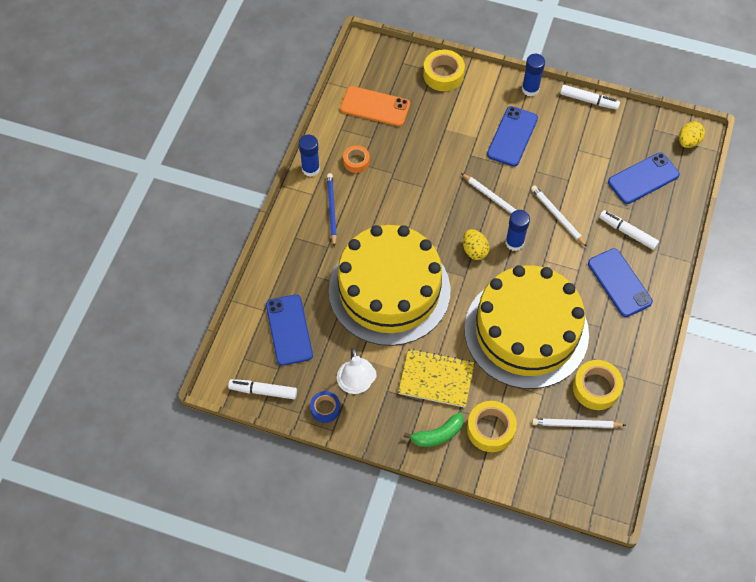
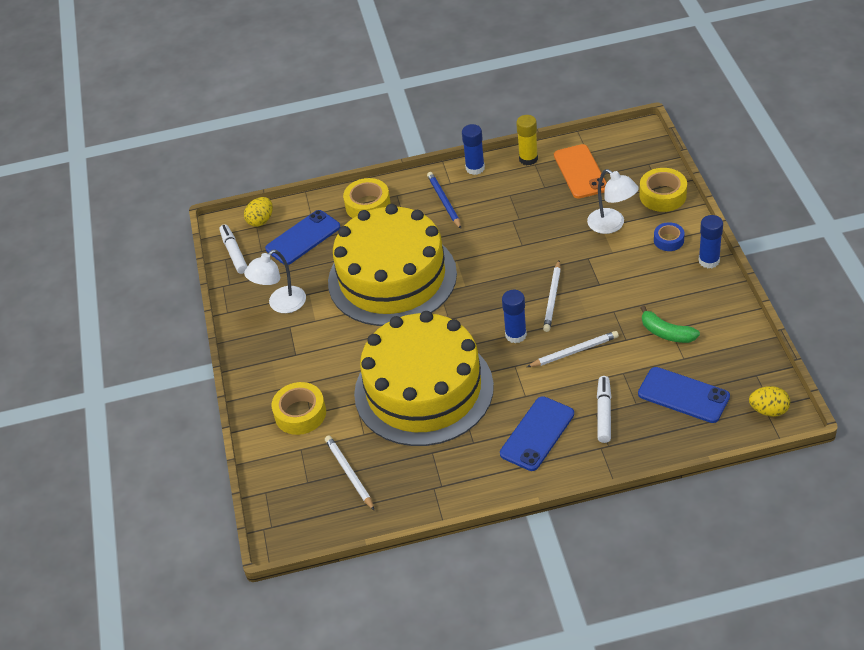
camera: 65 degrees right, 15 degrees down
(325, 408) = (244, 297): blue tape -> blue tape (668, 240)
(331, 129) = (528, 159): none -> yellow glue stick
(331, 210) = (444, 202): blue pencil -> blue pencil turned 75 degrees counterclockwise
(356, 161) = (509, 190): orange tape -> none
(436, 379) = (325, 352): yellow notebook -> none
(438, 435) = (269, 380): green banana -> green banana (666, 333)
(448, 121) = (612, 225): none -> white lamp
(474, 250) = (482, 312): yellow egg -> yellow egg (261, 220)
(512, 136) = (638, 275): blue phone -> none
(557, 216) = (574, 351): white pencil -> white pencil turned 45 degrees clockwise
(588, 100) = (740, 309): white marker -> none
(596, 388) = (401, 470): yellow tape -> yellow tape (368, 205)

